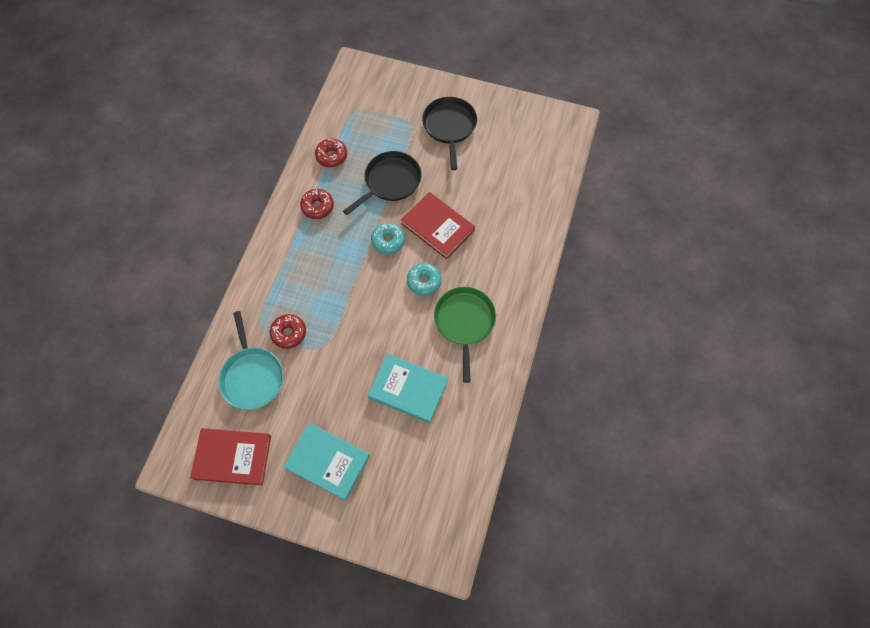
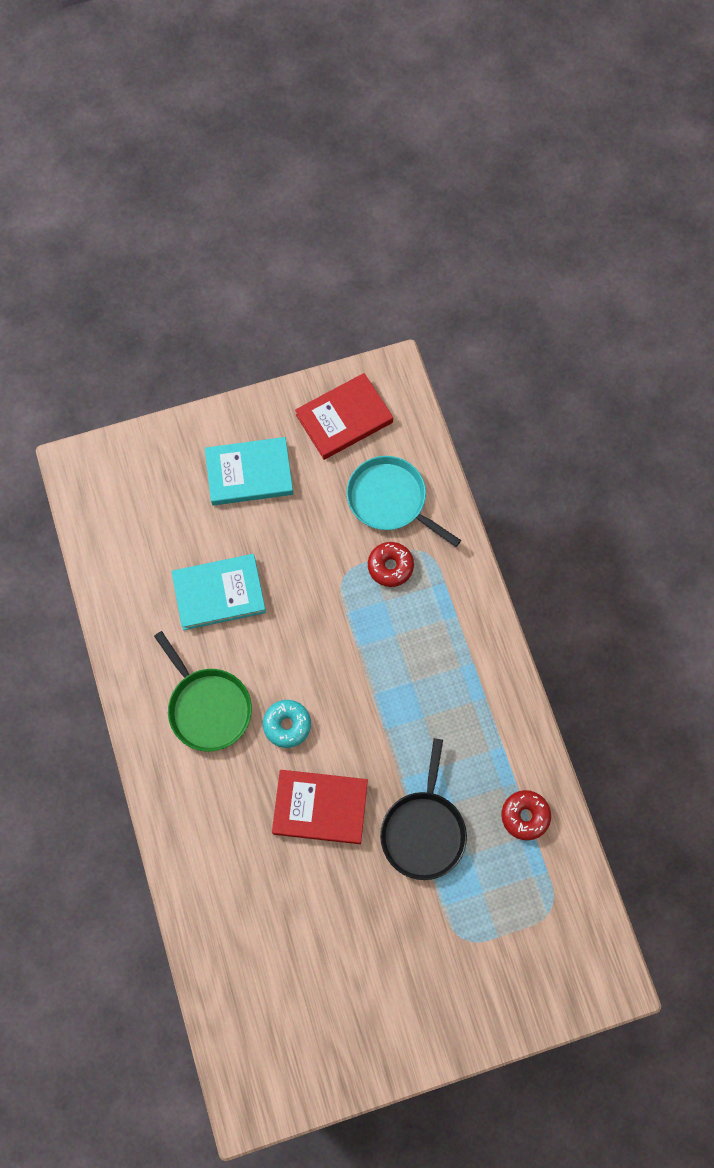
camera: 145 degrees right, 5 degrees up
(318, 207) = (483, 734): red donut -> none
(388, 241) = (365, 747): turquoise donut -> none
(449, 127) = (409, 972): black pan -> none

